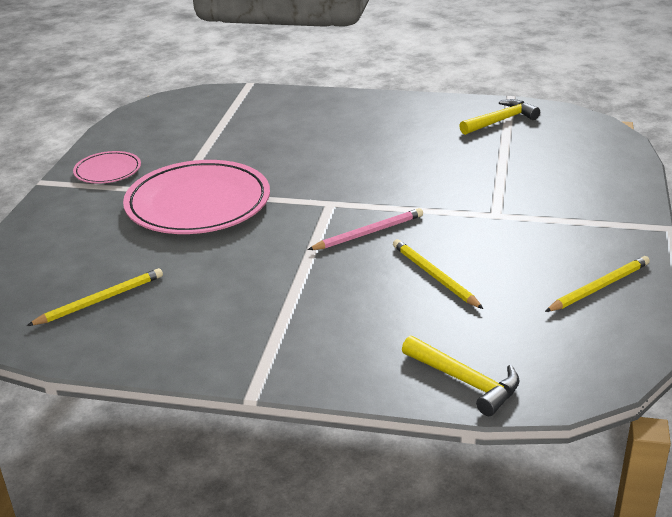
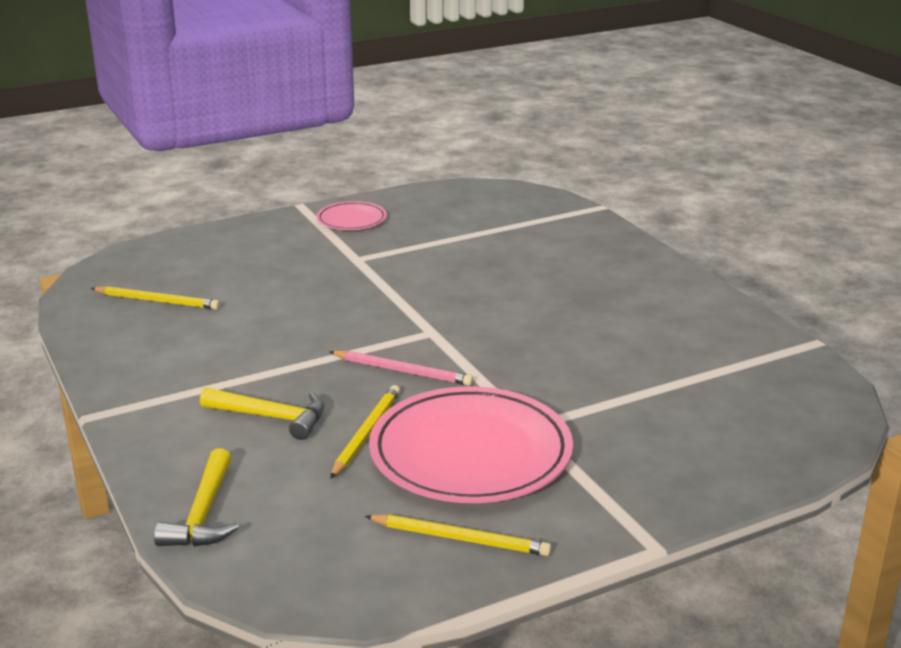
camera: 50 degrees right, 5 degrees down
(198, 203) = (349, 276): pink plate -> pink plate (470, 452)
(500, 121) = (746, 357): yellow hammer -> yellow hammer (271, 417)

